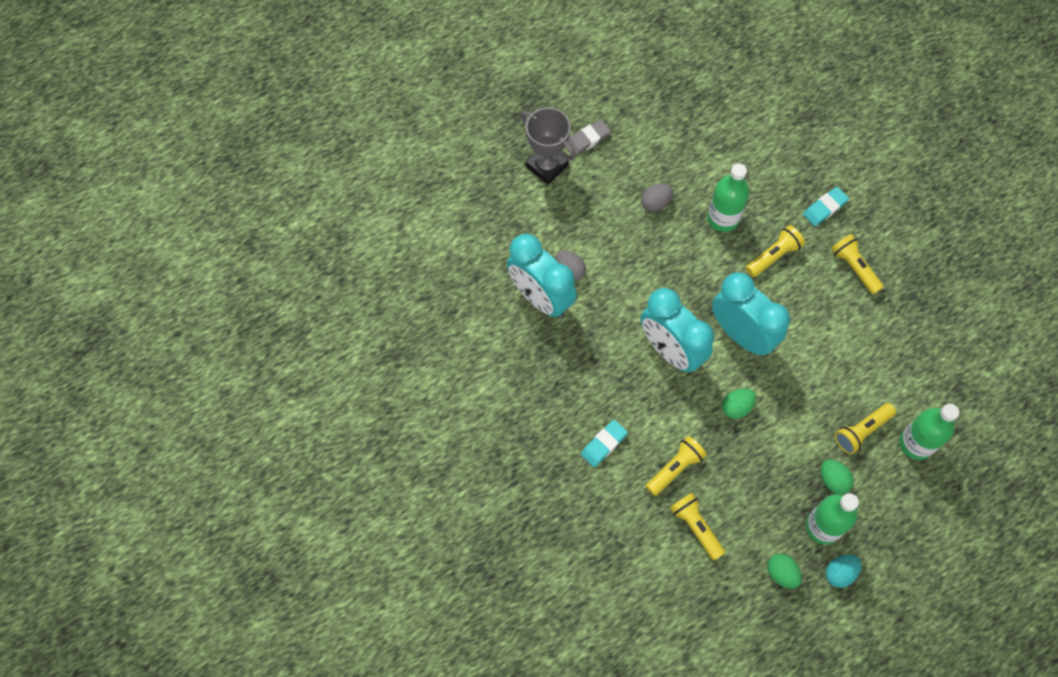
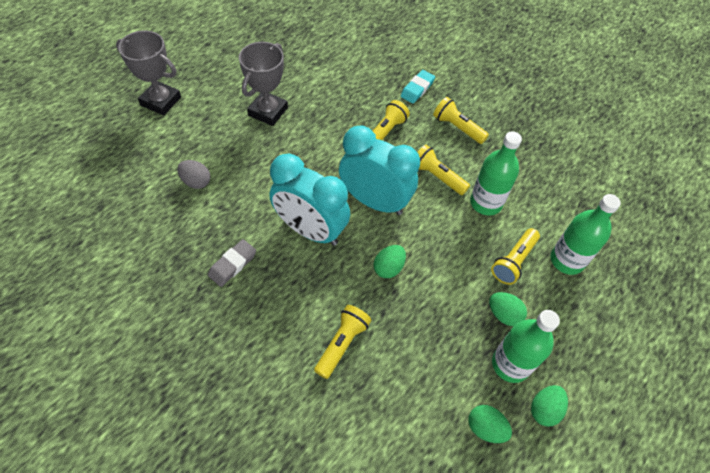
camera: 20 degrees left, 10 degrees down
(540, 297) = (170, 211): turquoise clock -> none
(587, 139) = (196, 75): grey eraser -> grey eraser (232, 264)
(603, 444) = (260, 338): turquoise eraser -> none
(655, 203) = (268, 111): grey egg -> grey trophy
(695, 527) = (379, 402): yellow flashlight -> yellow flashlight (437, 177)
(723, 218) = (332, 112): green bottle -> green bottle (486, 203)
(839, 573) = (544, 409): turquoise egg -> green egg

